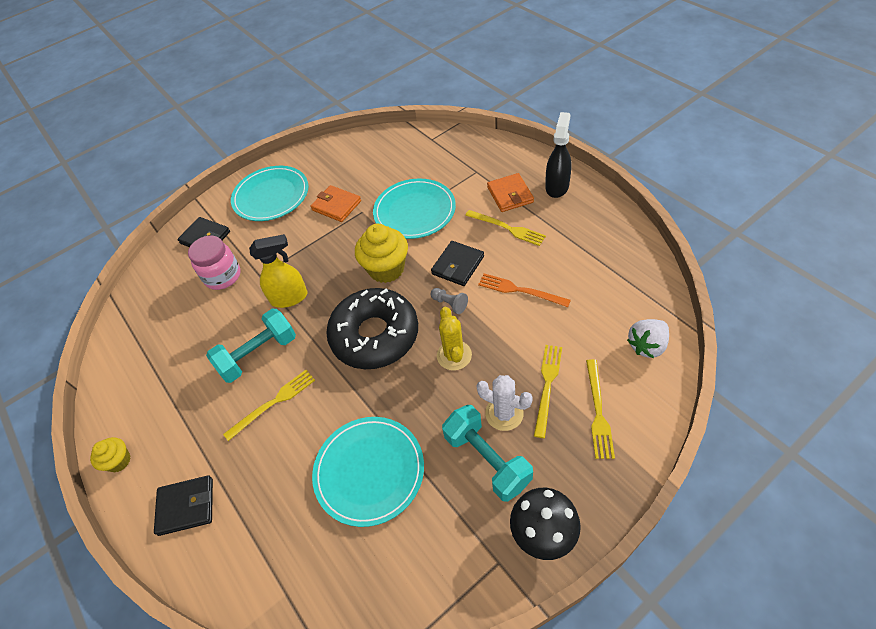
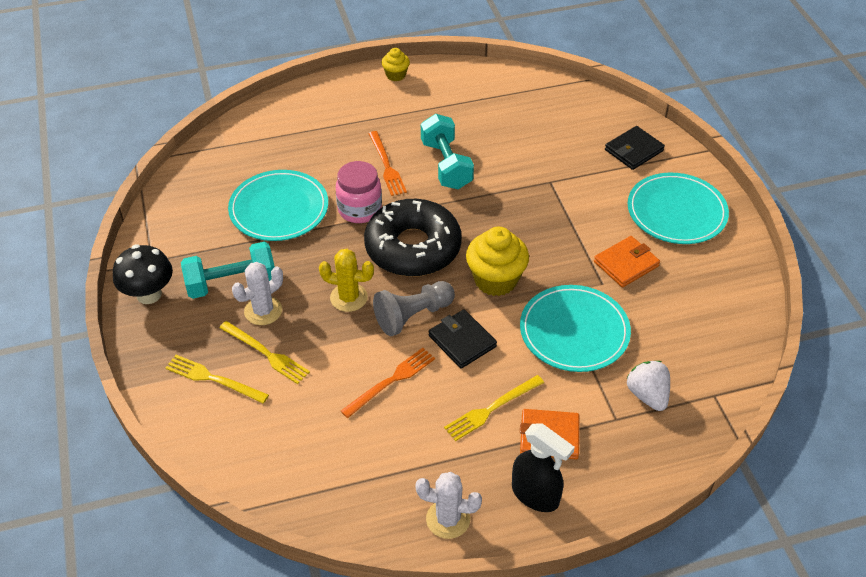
camera: 105 degrees right, 5 degrees down
(186, 506) = (329, 106): black wallet -> none
(223, 276) = (565, 155): pink jar -> pink jar (359, 209)
(273, 403) = (386, 166): yellow fork -> orange fork
(289, 298) = (503, 198): yellow spray bottle -> none
(450, 304) = (413, 316): grey pawn -> grey pawn, size x1.85
(605, 217) = (448, 519): none -> white cactus
(647, 345) = (248, 456): white strawberry -> white strawberry (647, 395)

